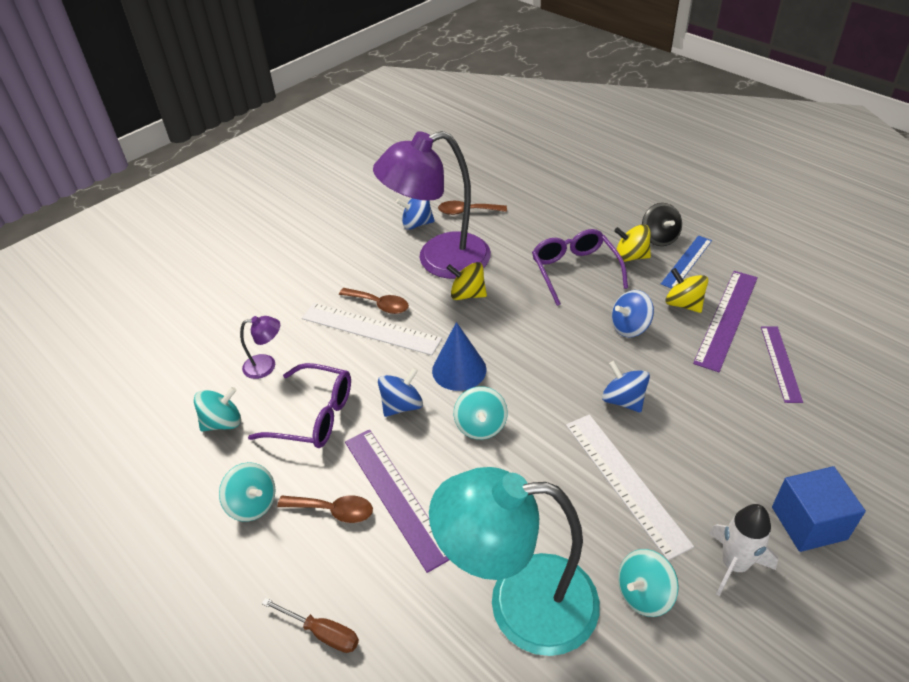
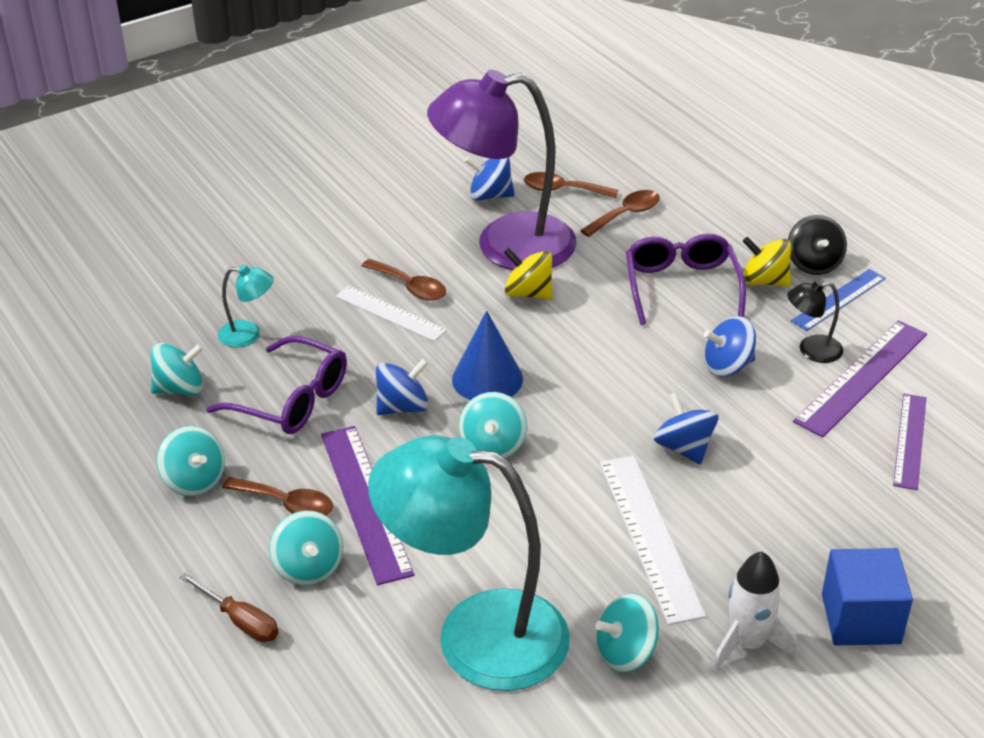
camera: 10 degrees right, 5 degrees down
(266, 366) = (248, 335): purple lamp -> turquoise lamp
(366, 567) = (308, 567): none -> turquoise spinning top
(370, 328) = (390, 313): white ruler -> white ruler, size x0.65
(517, 223) = (626, 214): none -> brown spoon
(683, 304) = (811, 350): yellow spinning top -> black lamp

